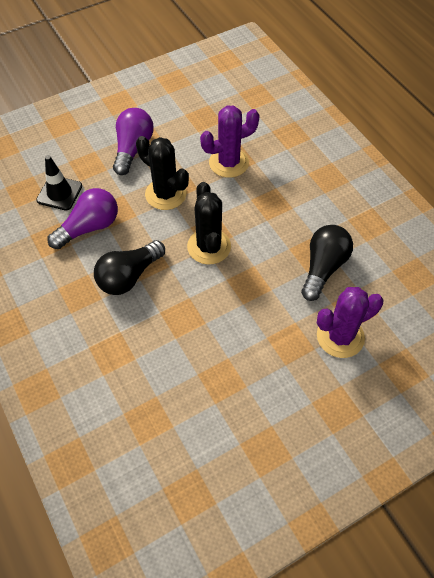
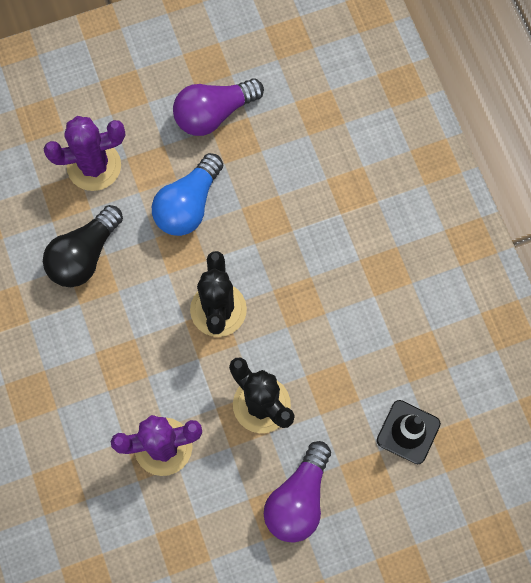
camera: 170 degrees left, 15 degrees up
(89, 227) = (369, 366): purple light bulb -> purple light bulb (214, 114)
(129, 276) = (324, 283): black light bulb -> none
(250, 318) = (188, 205): none -> blue light bulb

